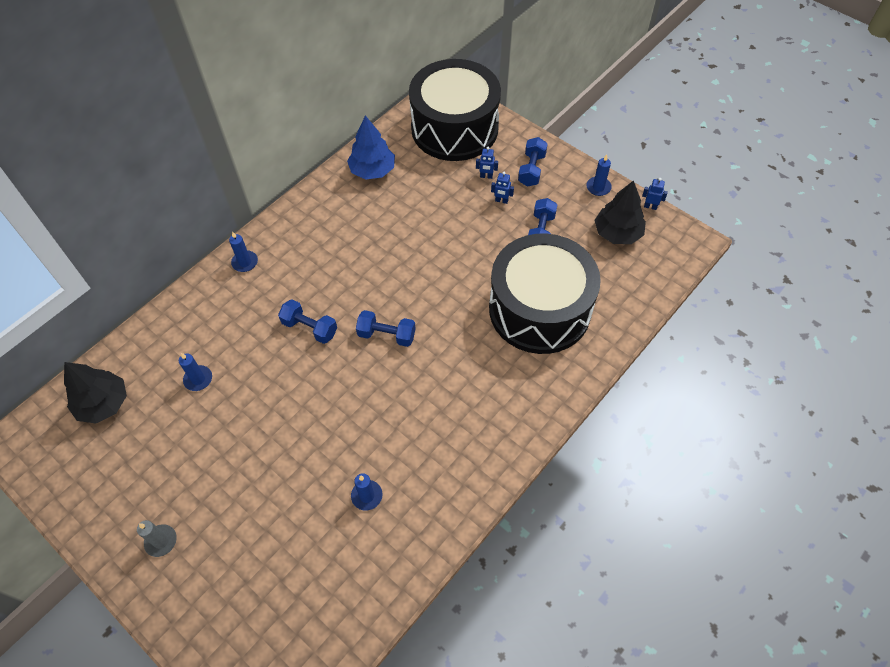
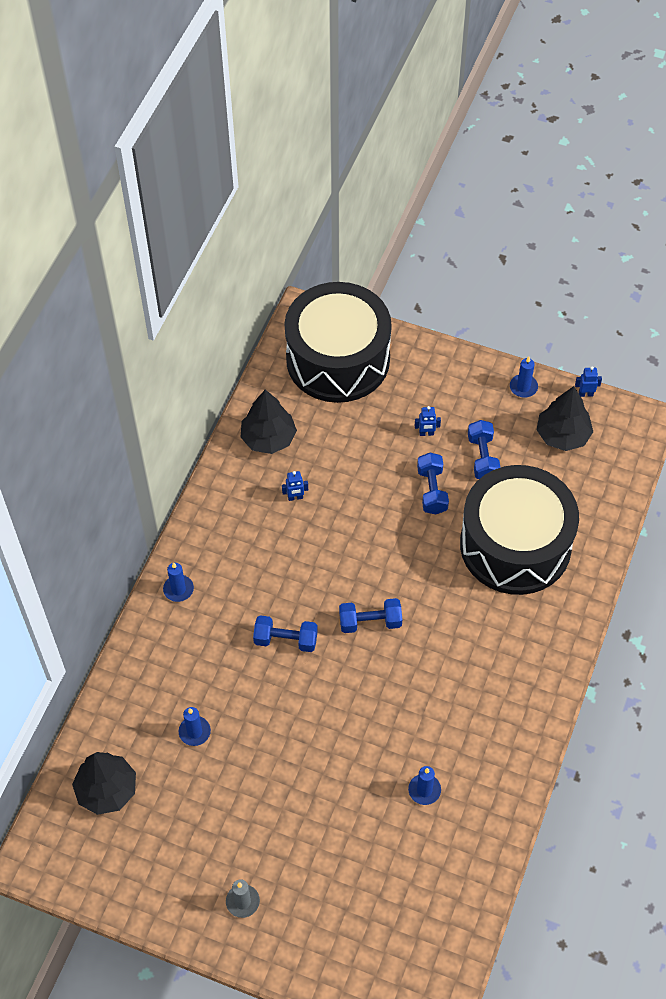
camera: 20 degrees left, 0 degrees up
(372, 170) = (268, 438): blue tree -> black tree
(486, 176) = (398, 409): blue robot -> blue robot (295, 497)
(531, 169) = (444, 386): blue dumbbell -> blue dumbbell (432, 490)

